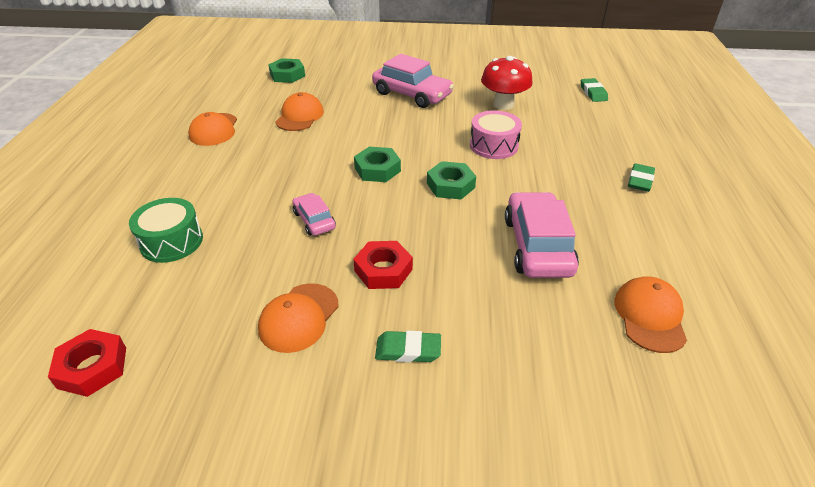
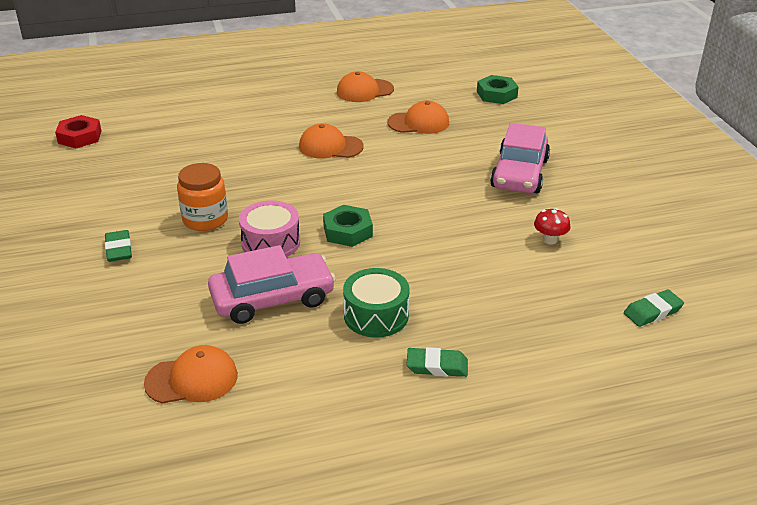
camera: 70 degrees right, 5 degrees down
(171, 241) = (204, 122): green drum -> green drum (376, 315)
(299, 317) = (140, 195): orange cap -> orange cap (330, 146)
(314, 220) = (256, 172): pink car -> none
(377, 169) = (351, 185): green nut -> none
(383, 270) = (205, 219): red nut -> orange jar
(493, 145) = (444, 246): pink drum -> pink drum (271, 243)
(503, 104) = (550, 240): red mushroom -> red mushroom, size x0.54

